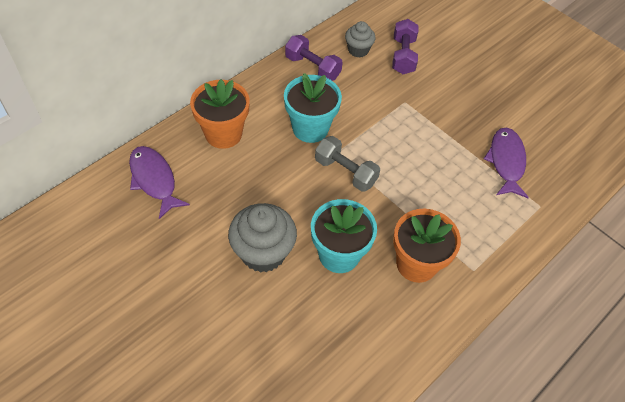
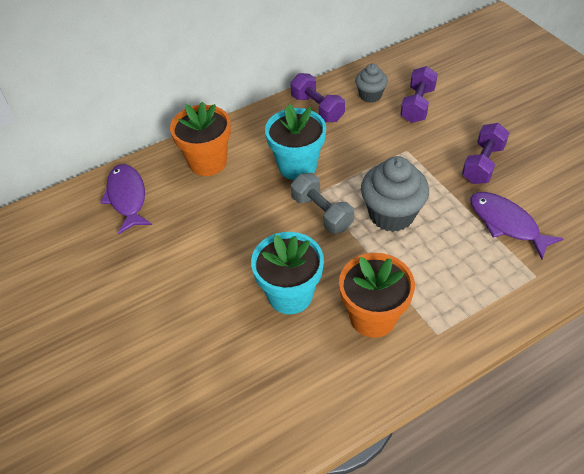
camera: 20 degrees right, 5 degrees down
(263, 252) = (211, 281): grey cupcake -> grey cupcake (391, 214)
(473, 108) = (482, 164): none -> purple dumbbell
(506, 162) = (506, 223): purple fish -> purple fish turned 60 degrees counterclockwise

